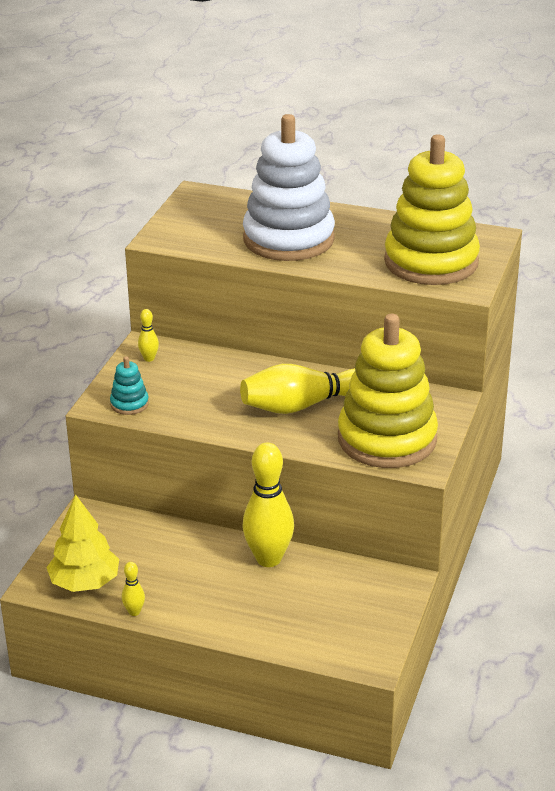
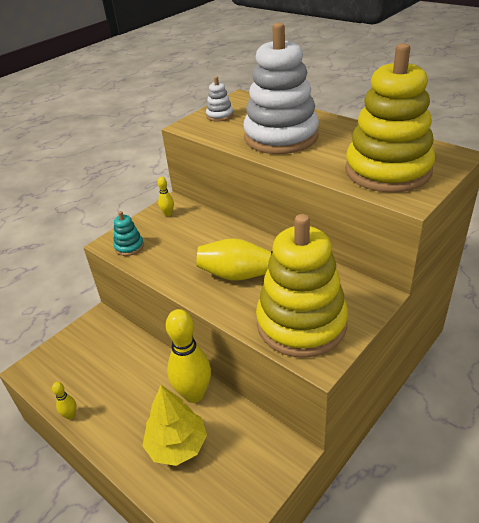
camera: 25 degrees right, 5 degrees up
(85, 583) = (57, 377): yellow tree -> yellow tree (177, 445)
(190, 221) = (219, 116): none -> white stacking toy

